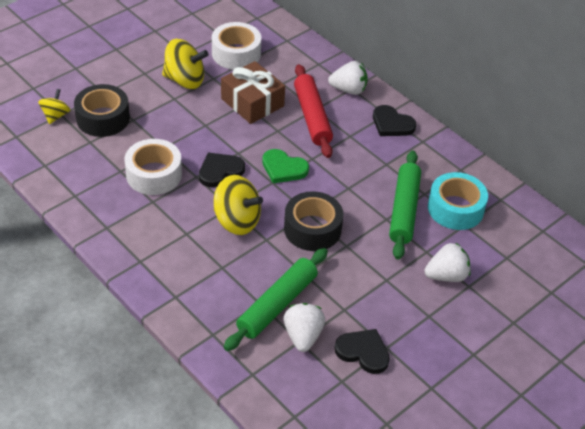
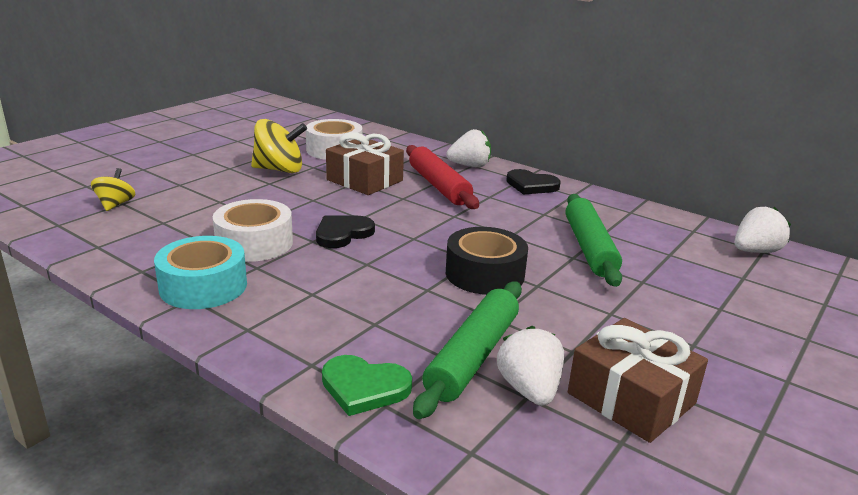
camera: 10 degrees left, 20 degrees down
(103, 118) = (179, 203): black tape -> none
(237, 221) = (380, 275): yellow spinning top -> none
(283, 168) = (423, 226): green heart -> green heart (364, 387)
(363, 352) = (631, 398): black heart -> brown gift
(446, 275) = (684, 301): white strawberry -> white strawberry (755, 251)
(455, 209) = (649, 242): turquoise tape -> turquoise tape (203, 286)

